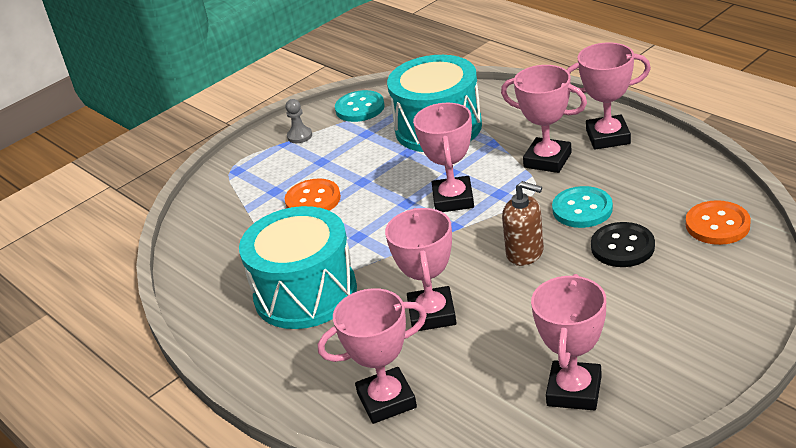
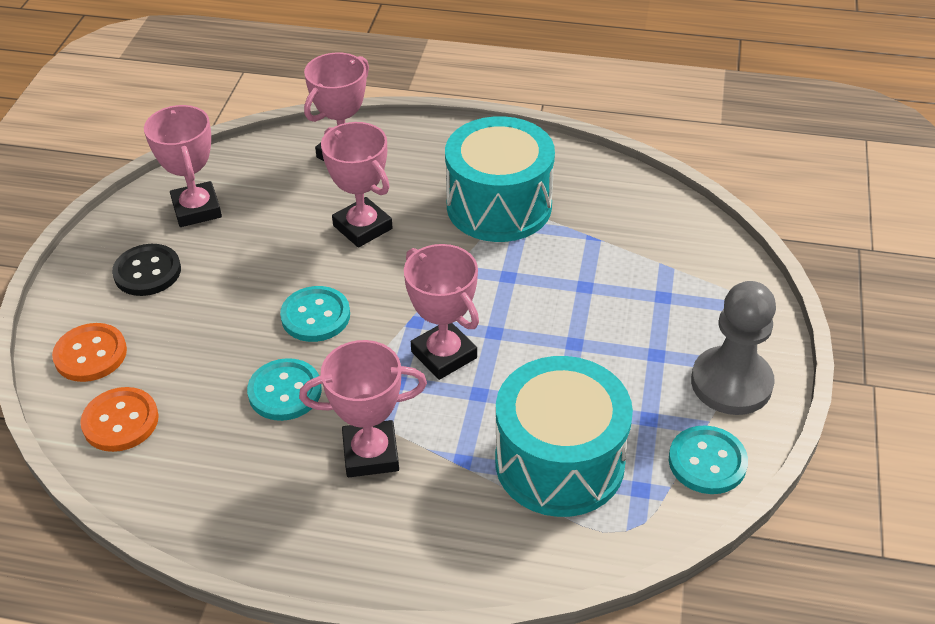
camera: 140 degrees right, 10 degrees up
(299, 136) = (731, 383): grey pawn -> grey pawn, size x2.22
(313, 200) = (604, 300): orange button -> orange button (90, 354)
(525, 253) = (315, 316): brown soap dispenser -> turquoise button
(608, 137) = (313, 524): pink trophy -> none
(622, 247) = (216, 357): black button -> black button (147, 272)

